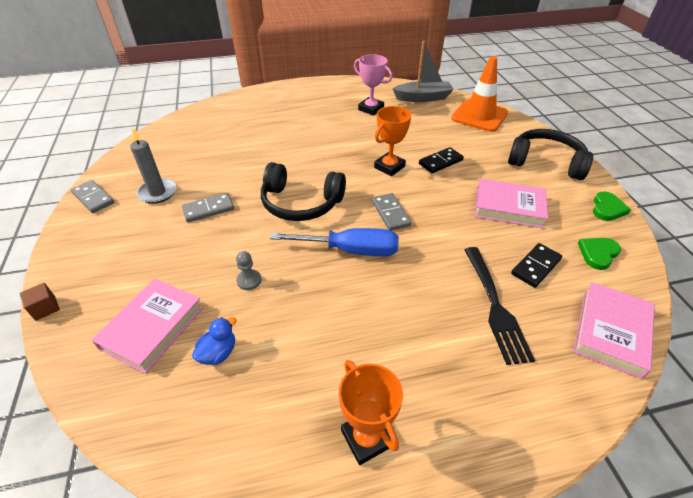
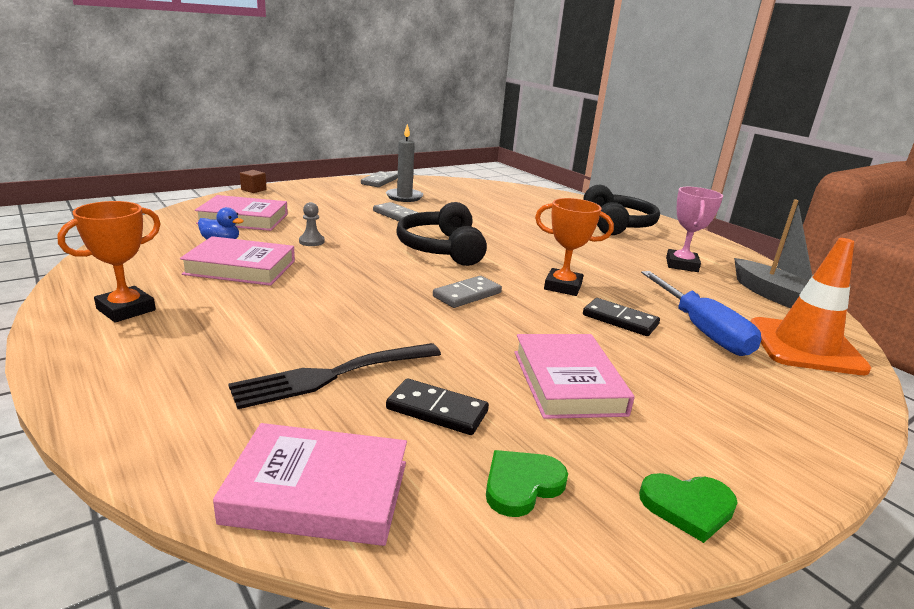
camera: 65 degrees right, 20 degrees down
(295, 341) = (240, 268): none -> pink book
(351, 250) = (383, 279): blue screwdriver -> blue screwdriver (702, 331)
(546, 162) = (756, 422): black headphones -> black headphones (617, 224)
(598, 253) = (521, 485): green heart -> green heart turned 60 degrees counterclockwise

